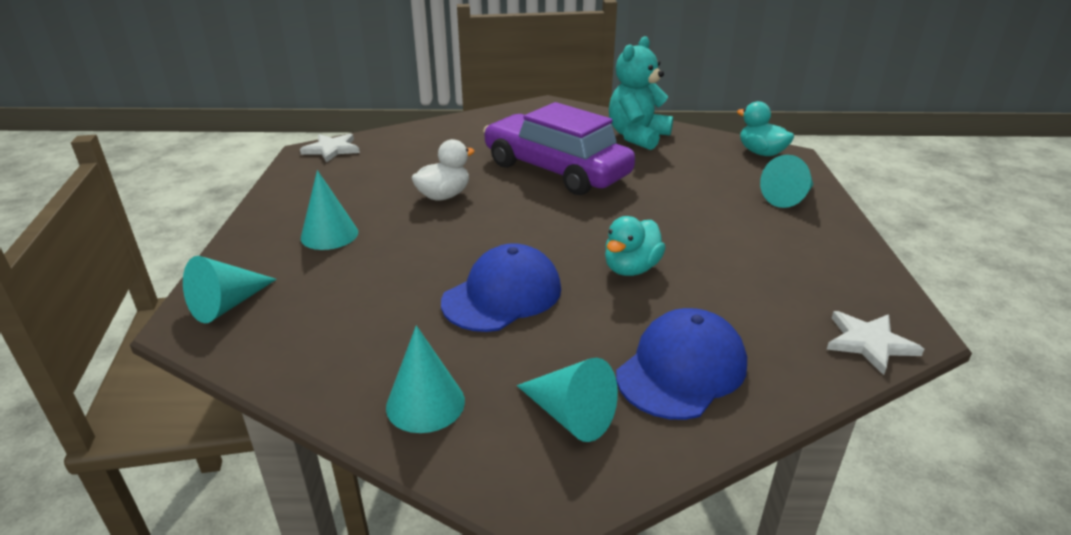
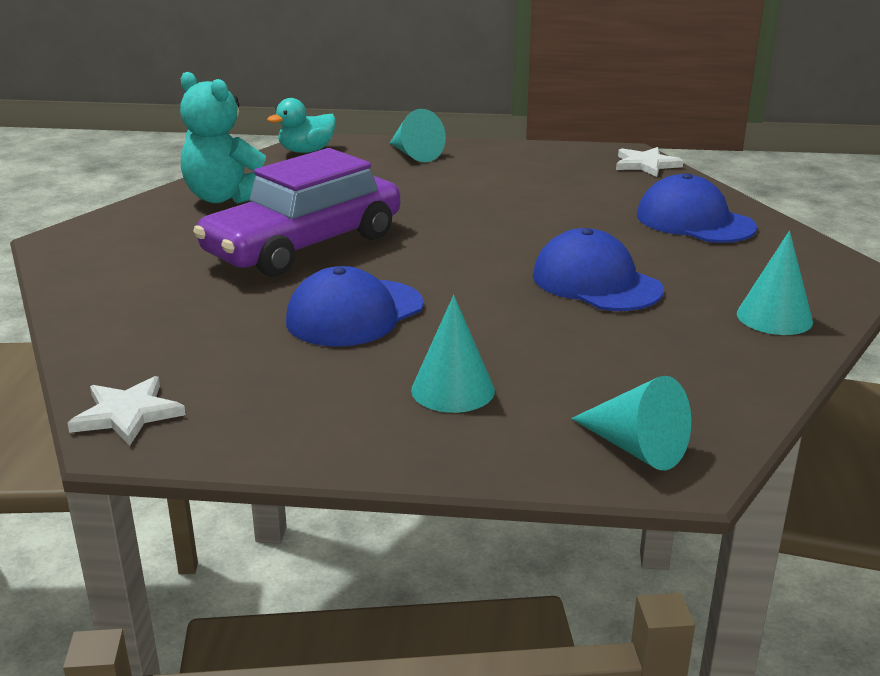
camera: 85 degrees left, 5 degrees down
(444, 196) = (354, 313): white duck -> blue cap
(570, 415) = (765, 262): turquoise cone -> none
(631, 268) = (544, 225): turquoise duck -> none

